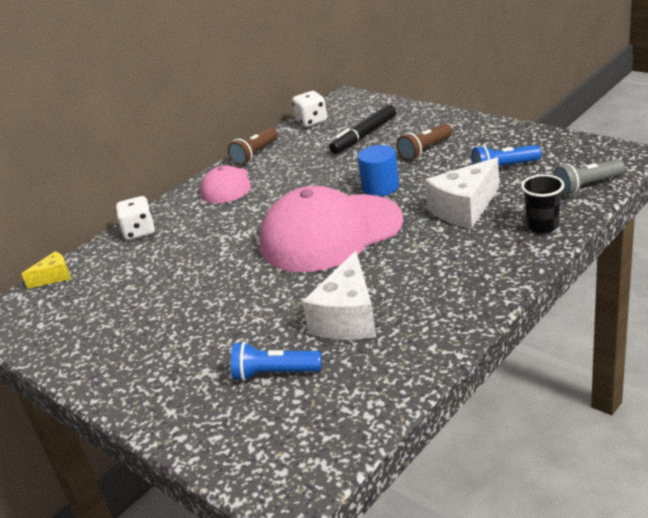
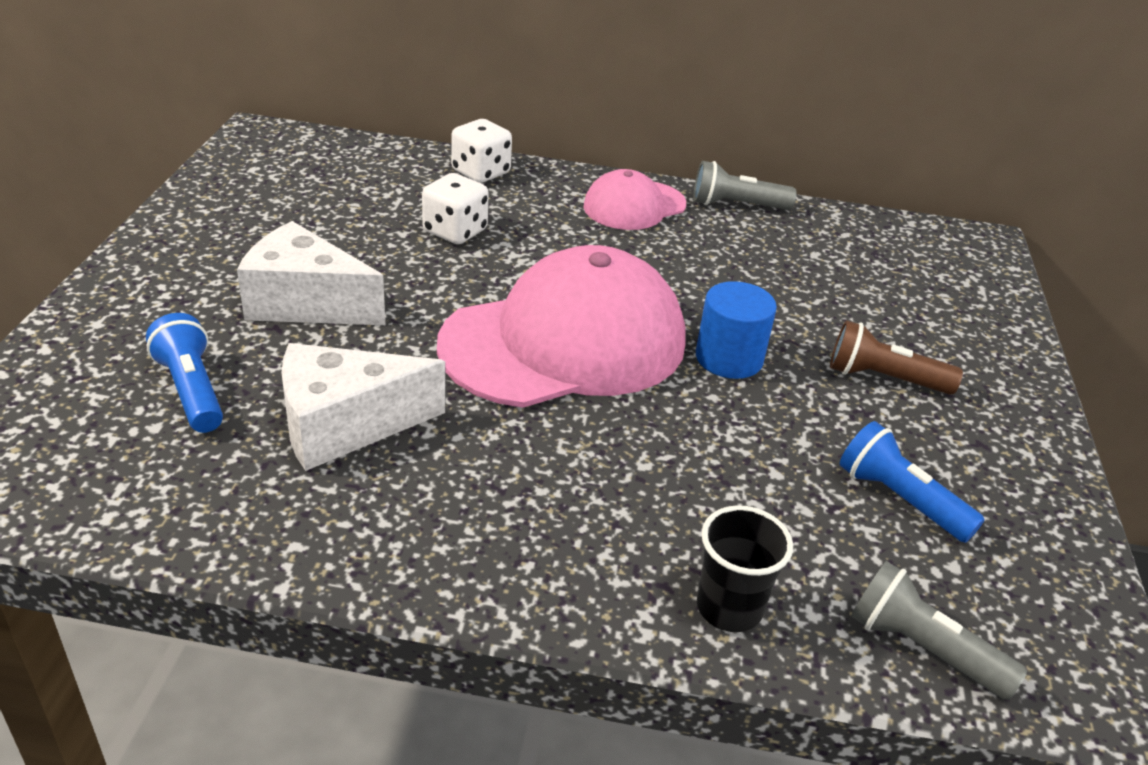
camera: 50 degrees right, 5 degrees up
(54, 277) = (353, 145): yellow cheese -> none
(255, 154) = (736, 205): brown flashlight -> grey flashlight
(311, 121) = (875, 229): white dice -> white dice (455, 231)
(331, 233) = (564, 342): pink cap -> pink cap turned 120 degrees clockwise
(364, 136) = (875, 295): black marker -> none
(464, 209) = (724, 480): white cheese -> white cheese (305, 303)

